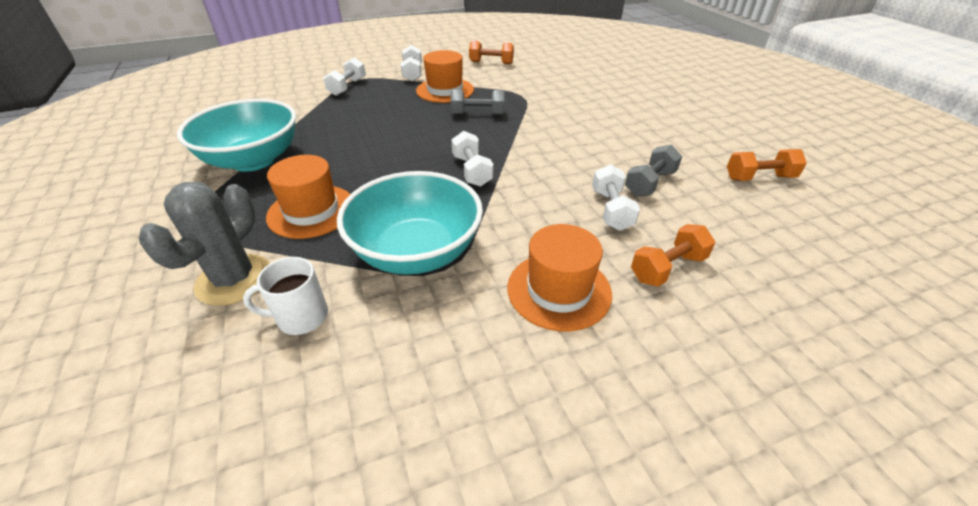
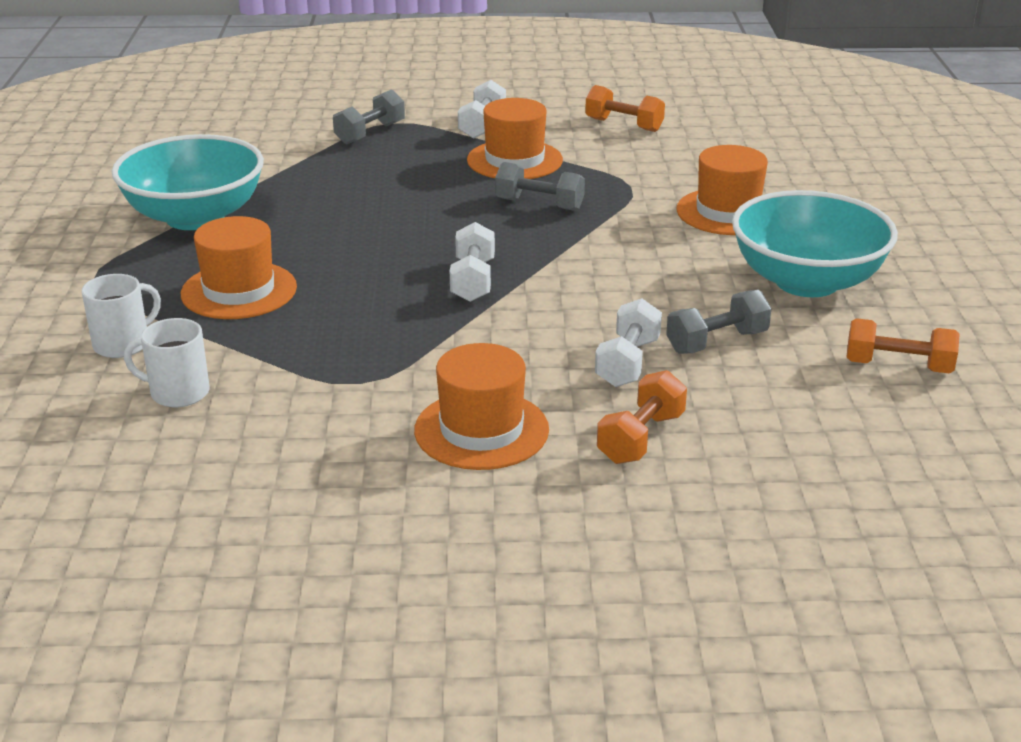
camera: 20 degrees right, 10 degrees down
(234, 279) = (123, 344): grey cactus -> white mug
(347, 87) = (370, 133): white dumbbell -> grey dumbbell
(416, 252) = (339, 358): turquoise bowl -> turquoise bowl (806, 281)
(585, 101) = (728, 212): none -> orange hat
(667, 268) = (641, 438): orange dumbbell -> orange dumbbell turned 45 degrees counterclockwise

